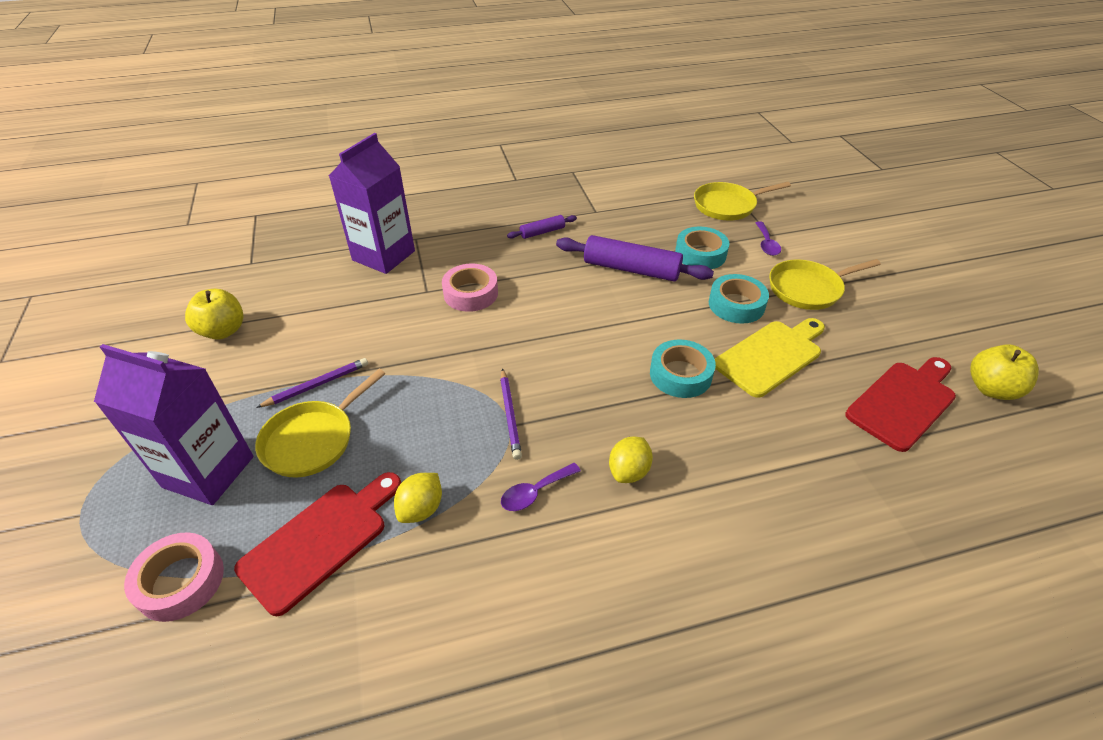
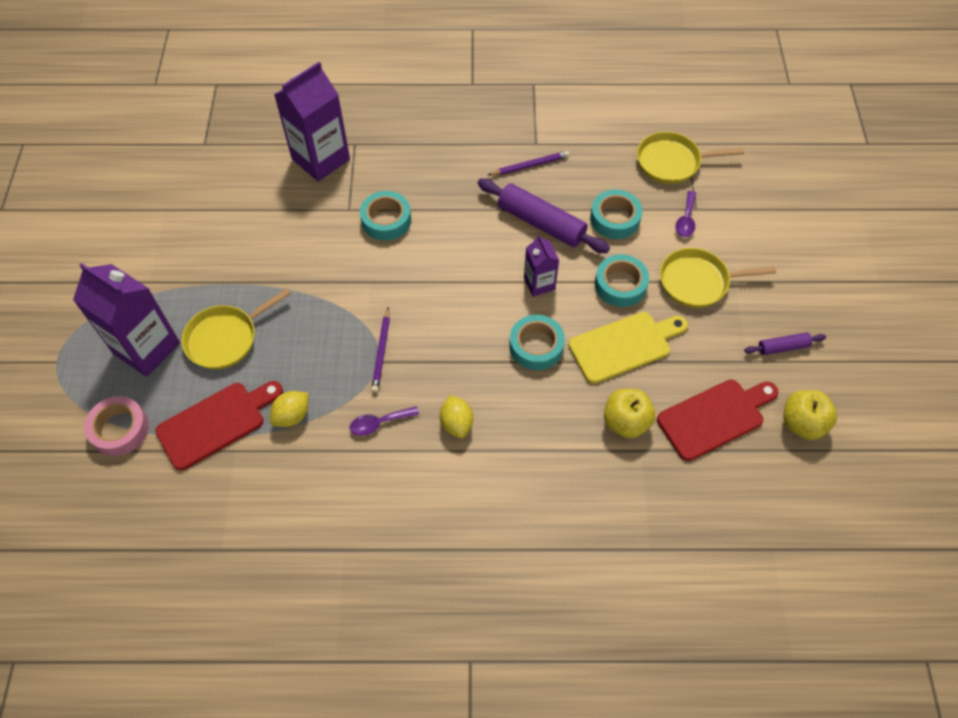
camera: 15 degrees right, 15 degrees up
(223, 331) = (172, 216): yellow apple -> yellow apple (625, 422)
(317, 385) = (238, 288): purple pencil -> purple pencil (530, 165)
(471, 293) = (386, 220): pink tape -> turquoise tape
(542, 232) = (474, 160): purple rolling pin -> purple rolling pin (783, 347)
(629, 471) = (456, 423): yellow lemon -> yellow lemon turned 60 degrees counterclockwise
(655, 318) = (539, 283): none -> purple carton

